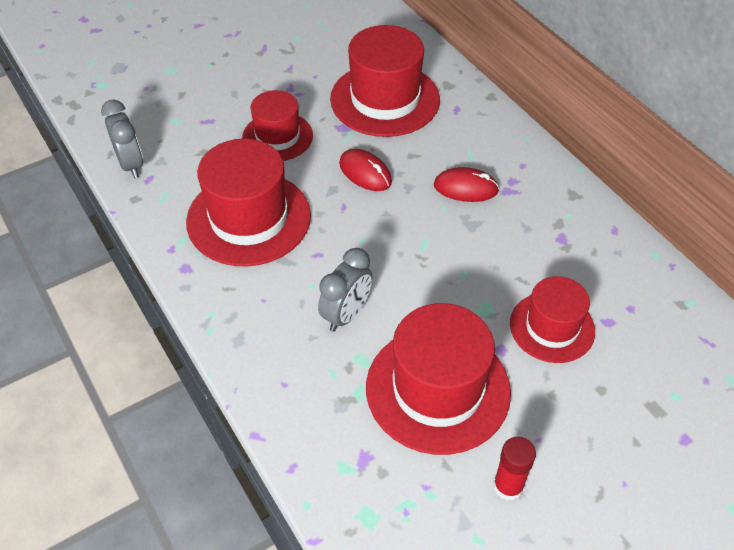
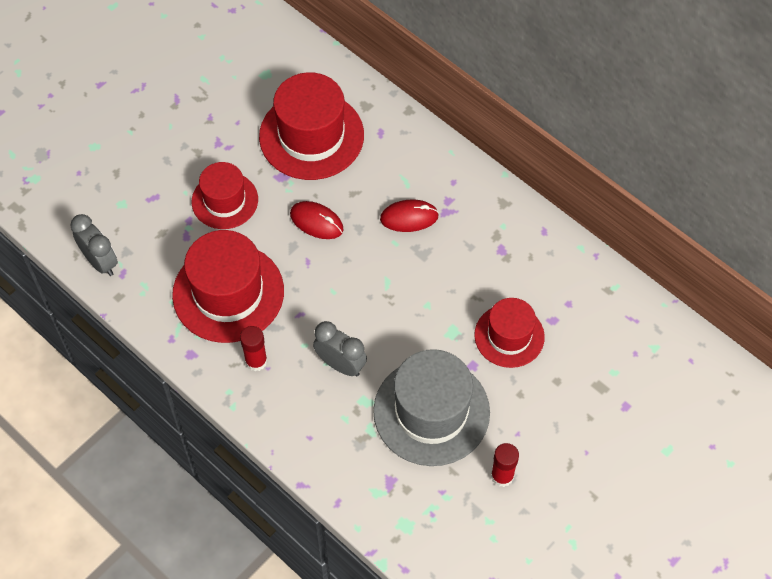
camera: 15 degrees left, 10 degrees up
(253, 290) = (256, 361): none -> red glue stick
(346, 314) = (341, 364): grey clock -> grey clock turned 75 degrees counterclockwise
(438, 389) = (431, 411): red hat -> grey hat

